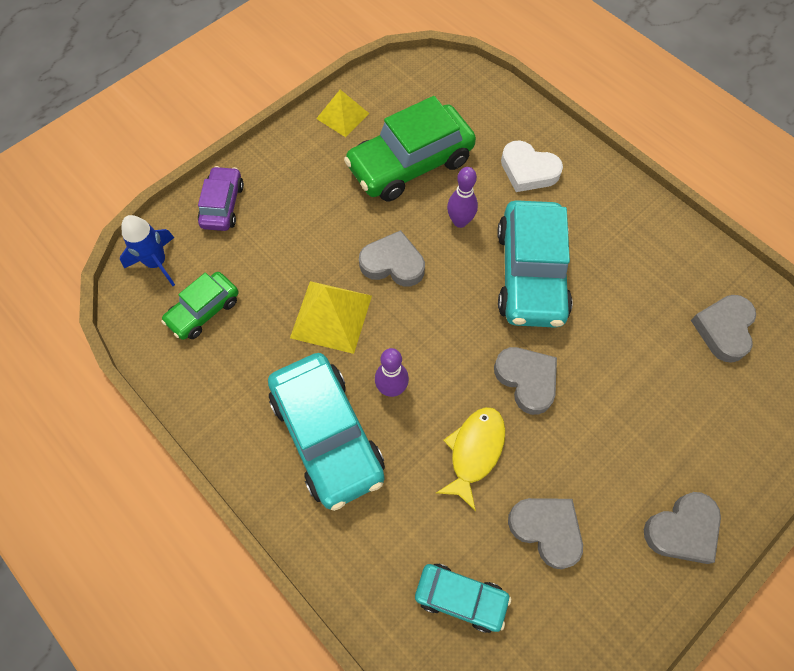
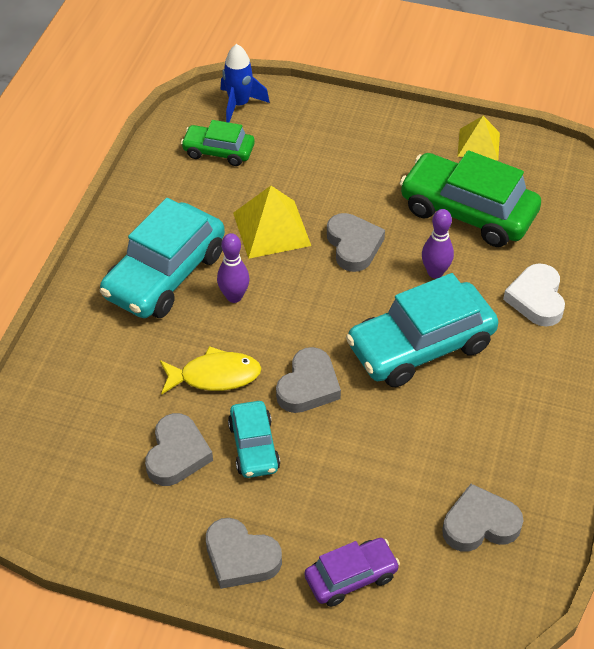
camera: 60 degrees right, 15 degrees down
(223, 205) = (322, 115): purple car -> purple car (351, 577)
(461, 598) = (84, 418): turquoise car -> turquoise car (254, 446)

